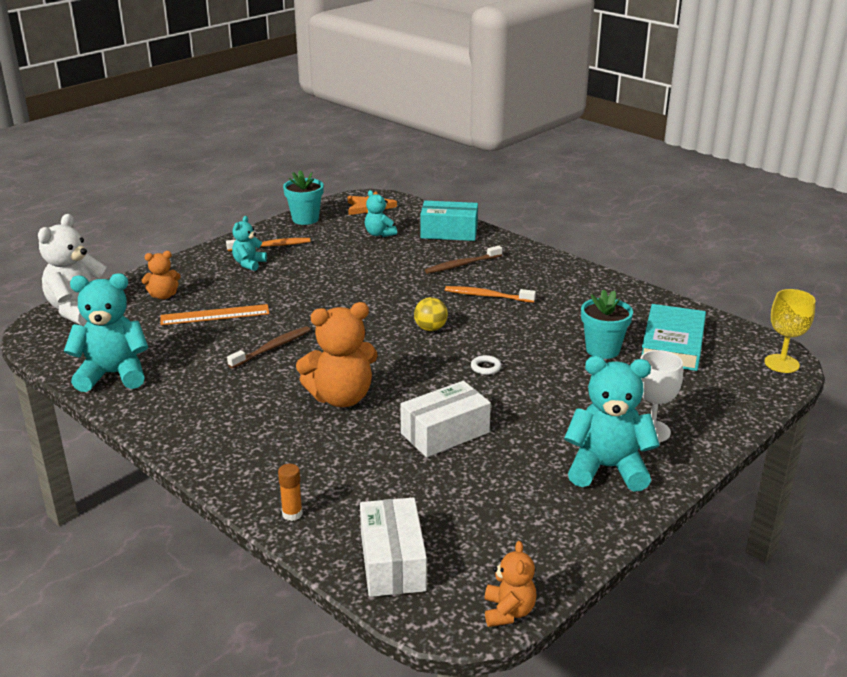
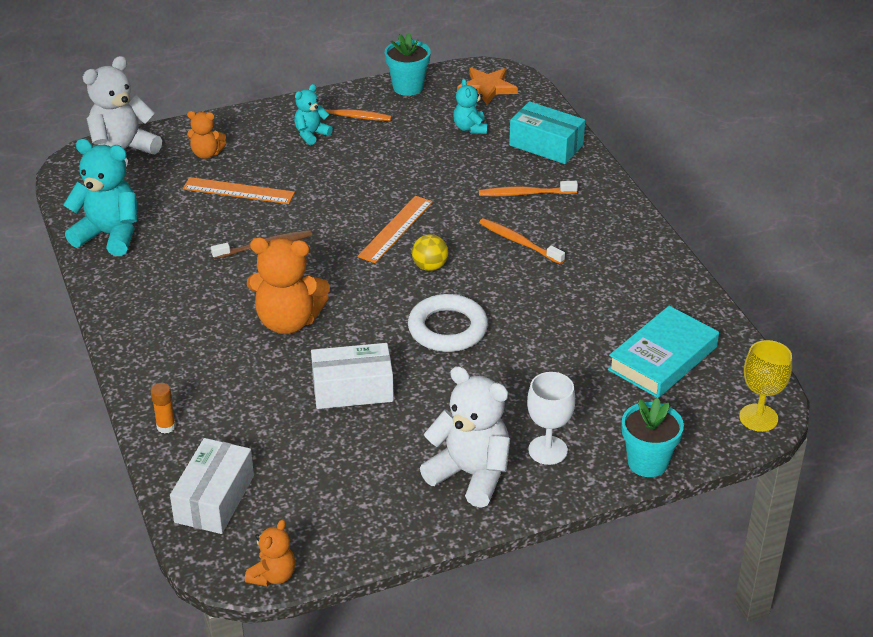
camera: 25 degrees right, 10 degrees up
(378, 310) = (395, 229): none -> orange ruler
(462, 265) = (525, 193): brown toothbrush -> orange toothbrush
(485, 367) = (447, 329): white ring -> white ring, size x2.45
(602, 350) = (582, 343): turquoise flower pot -> turquoise flower pot (647, 462)
(607, 468) = (470, 474): turquoise teddy bear -> white teddy bear

